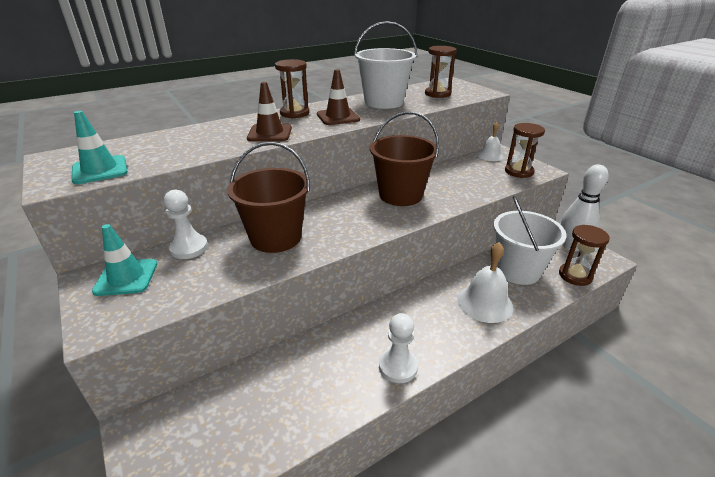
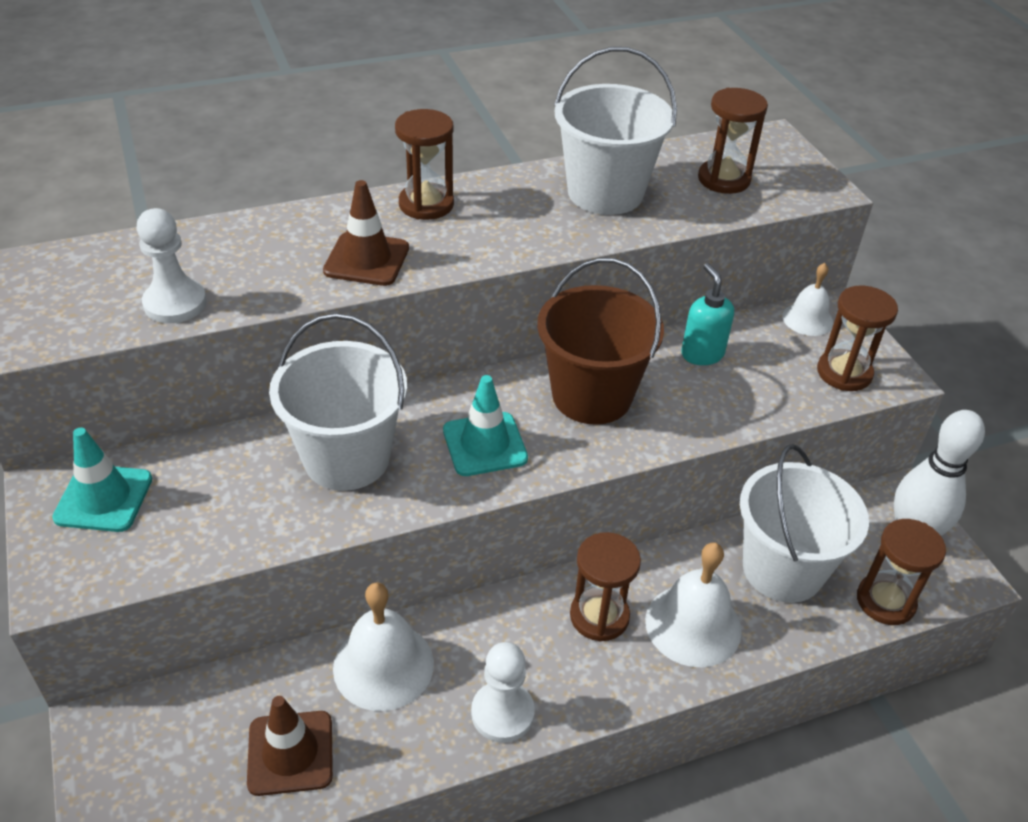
camera: 10 degrees right, 10 degrees up
(100, 170) = (78, 316): turquoise traffic cone -> turquoise traffic cone (484, 444)
(189, 248) = (204, 455): white pawn -> white pawn (175, 303)
(275, 237) = (346, 458): brown bucket -> white bucket
(318, 354) = (383, 665): none -> white bell
(338, 117) = (502, 228): brown traffic cone -> brown traffic cone (290, 753)
(433, 307) = (599, 616): none -> brown hourglass
(447, 173) = (702, 354): none -> turquoise soap dispenser

